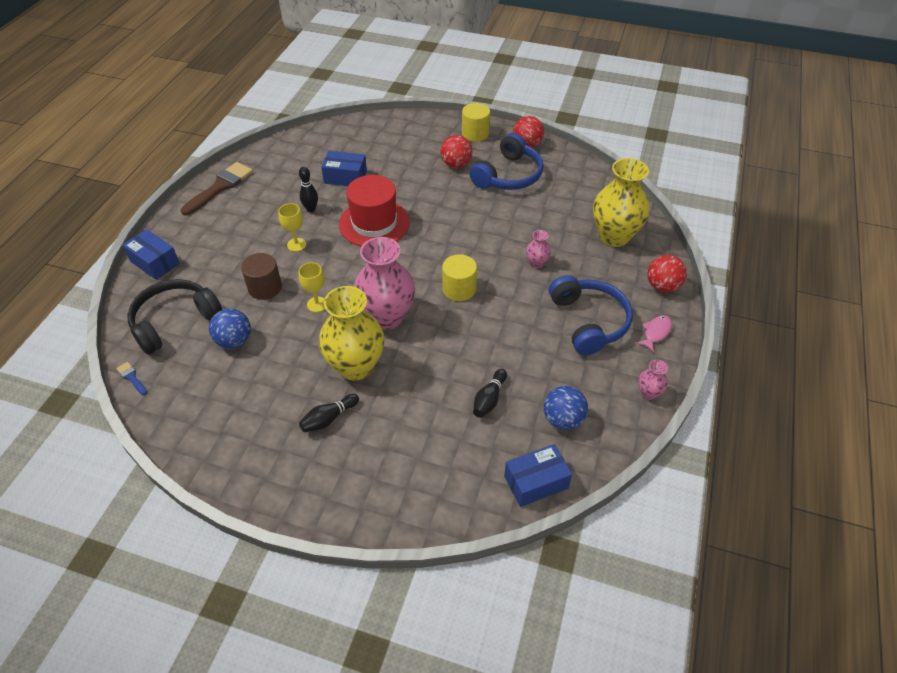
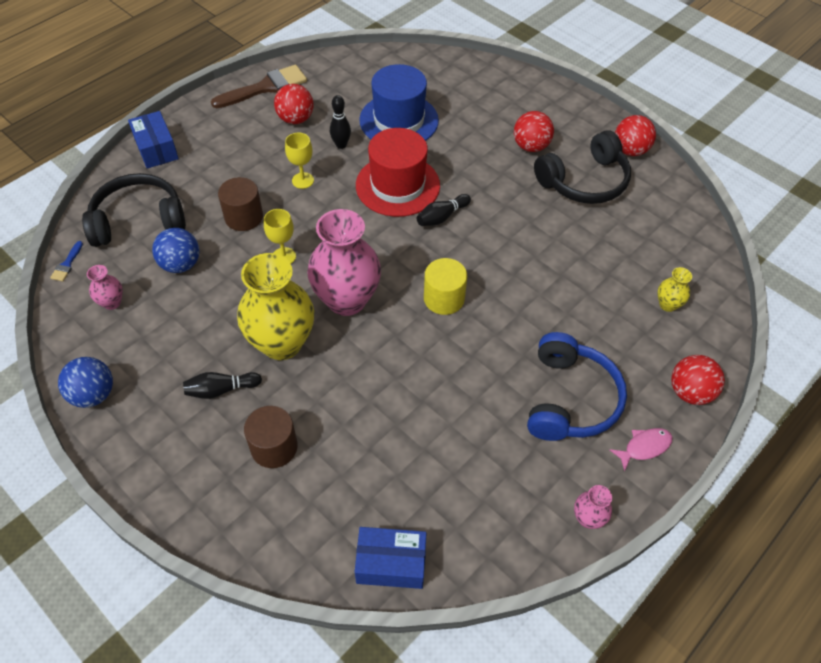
camera: 25 degrees right, 5 degrees up
(131, 377) = (67, 264): blue brush -> blue brush turned 150 degrees counterclockwise
(261, 202) = (295, 119): none -> red ball
(345, 177) = (399, 120): blue box -> blue hat
(398, 441) = (274, 447): none -> brown cylinder
(475, 133) = (576, 116): yellow cylinder -> none
(489, 399) = (399, 442): black bowling pin -> black bowling pin (442, 217)
(509, 175) = (584, 181): blue headphones -> black headphones
(536, 263) = (552, 302): pink vase -> pink vase (112, 302)
(563, 419) = (466, 504): blue ball -> blue ball (93, 394)
(614, 236) = (668, 304): yellow vase -> yellow vase, size x0.44

